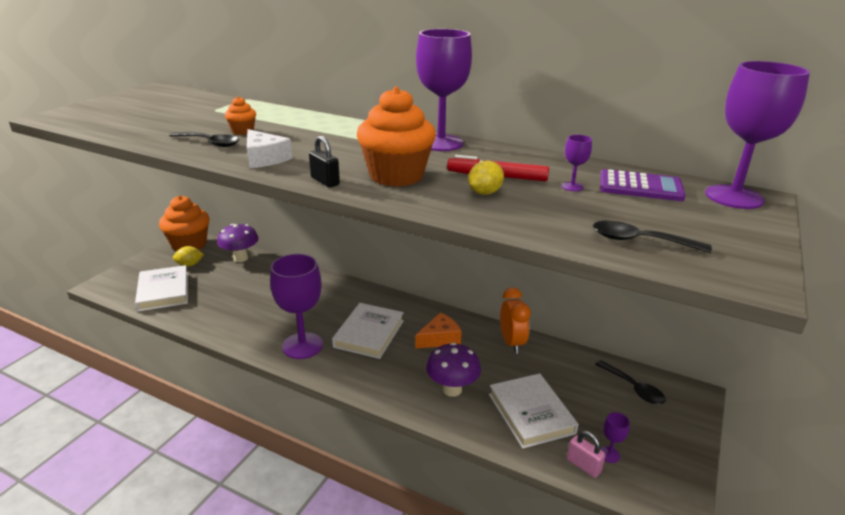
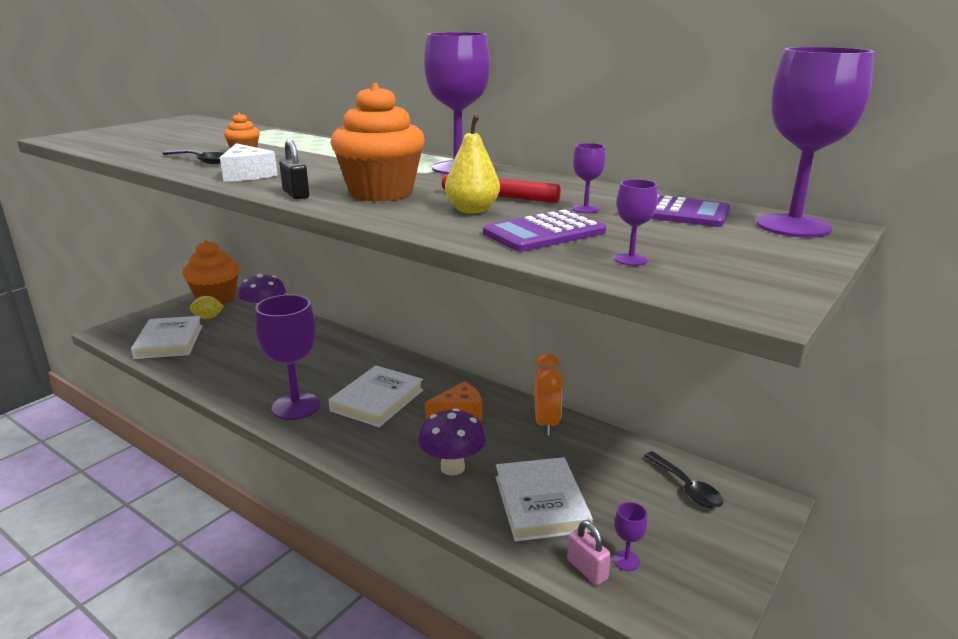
camera: 10 degrees right, 5 degrees down
(484, 193) = (472, 210): yellow lemon -> yellow pear
(557, 215) = (544, 233): none -> purple calculator
(640, 241) = (631, 259): black spoon -> purple goblet

